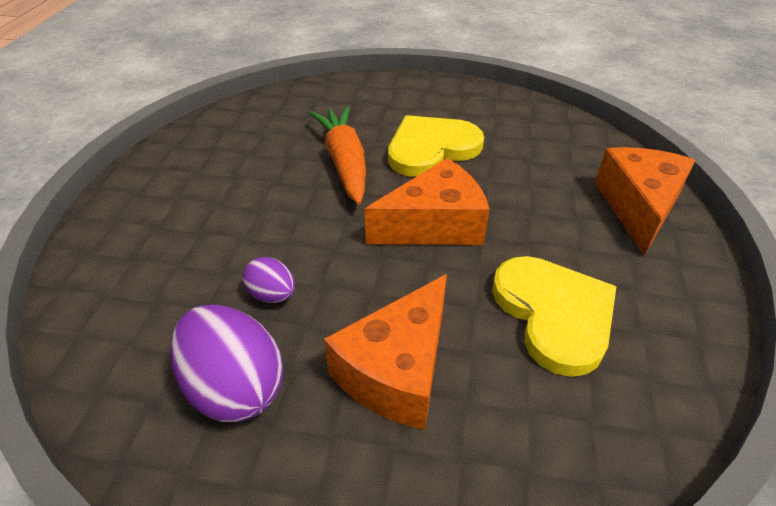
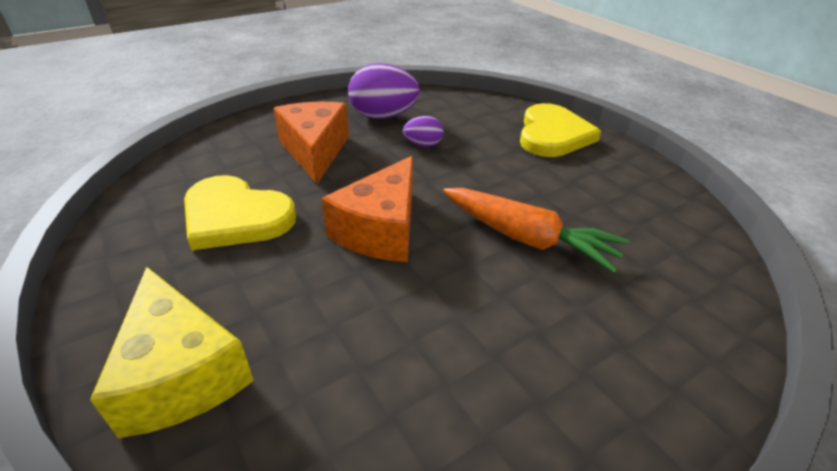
camera: 135 degrees right, 5 degrees down
(431, 148) = (482, 306): yellow heart -> yellow heart (553, 135)
(638, 207) = (181, 373): orange cheese -> yellow cheese

